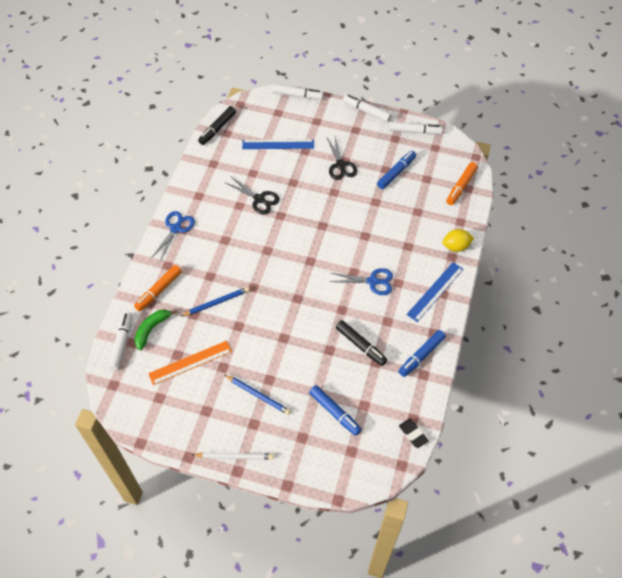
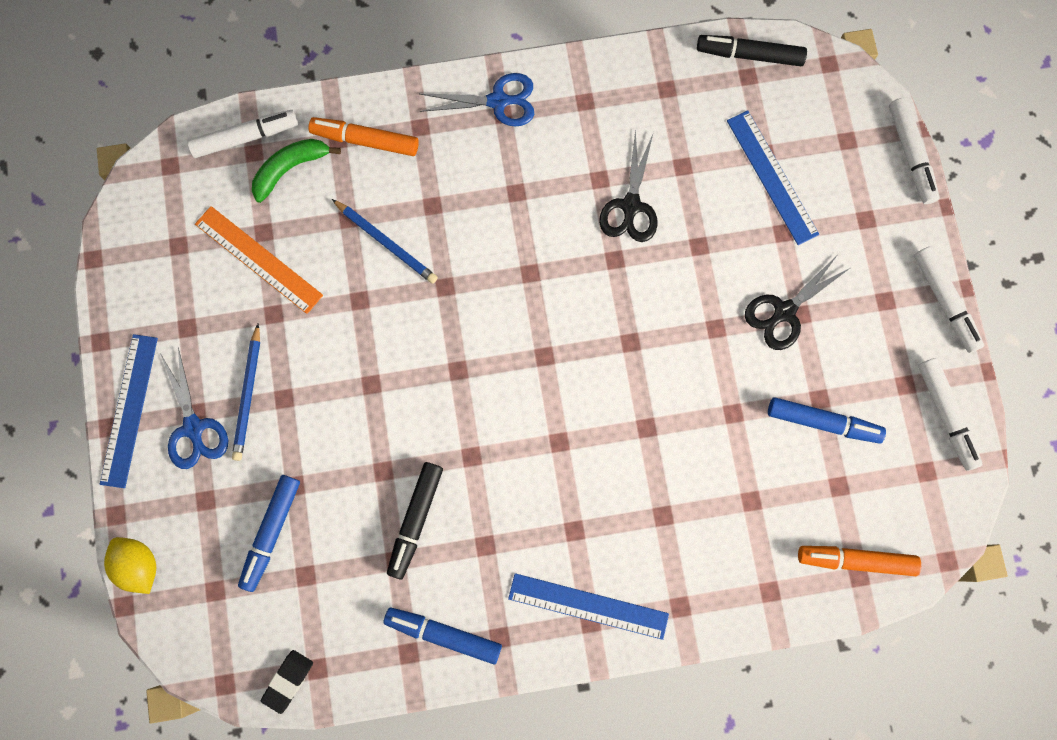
camera: 65 degrees right, 20 degrees up
(151, 329) = (290, 168): green banana -> green banana turned 45 degrees counterclockwise
(234, 456) = (129, 410): white pencil -> blue ruler
(367, 111) = (944, 301): white marker -> white marker turned 150 degrees clockwise
(372, 281) = (554, 484): blue scissors -> blue scissors (193, 427)
(456, 246) = (707, 605): yellow lemon -> yellow lemon (139, 565)

